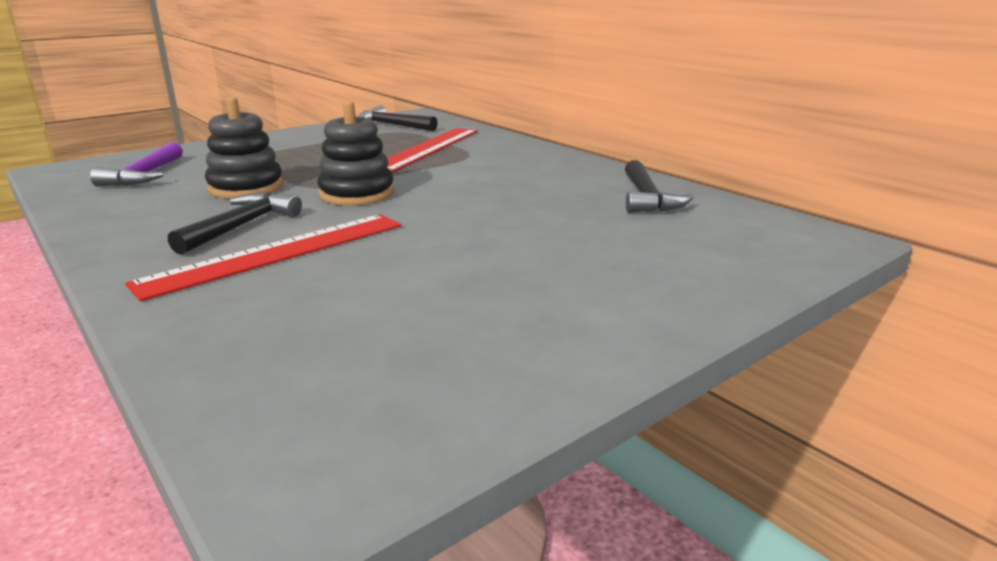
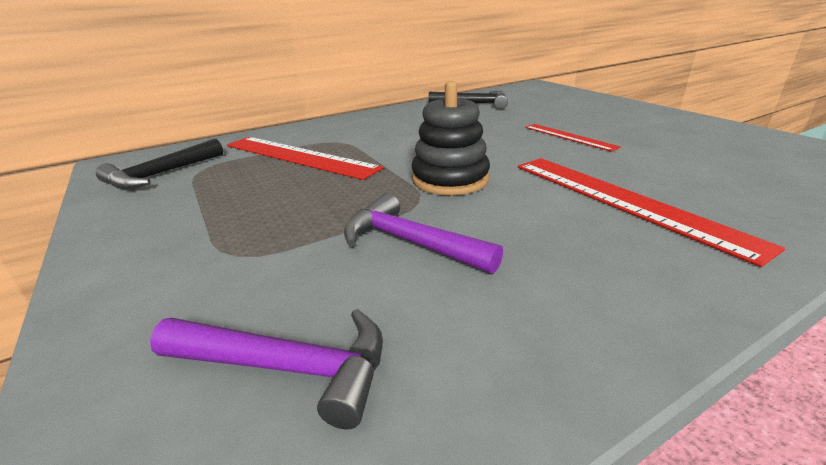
camera: 80 degrees left, 5 degrees up
(242, 226) = (558, 226): black hammer -> none
(246, 187) = (410, 242): black stacking toy -> purple hammer
(490, 244) = (569, 137): none -> red ruler

